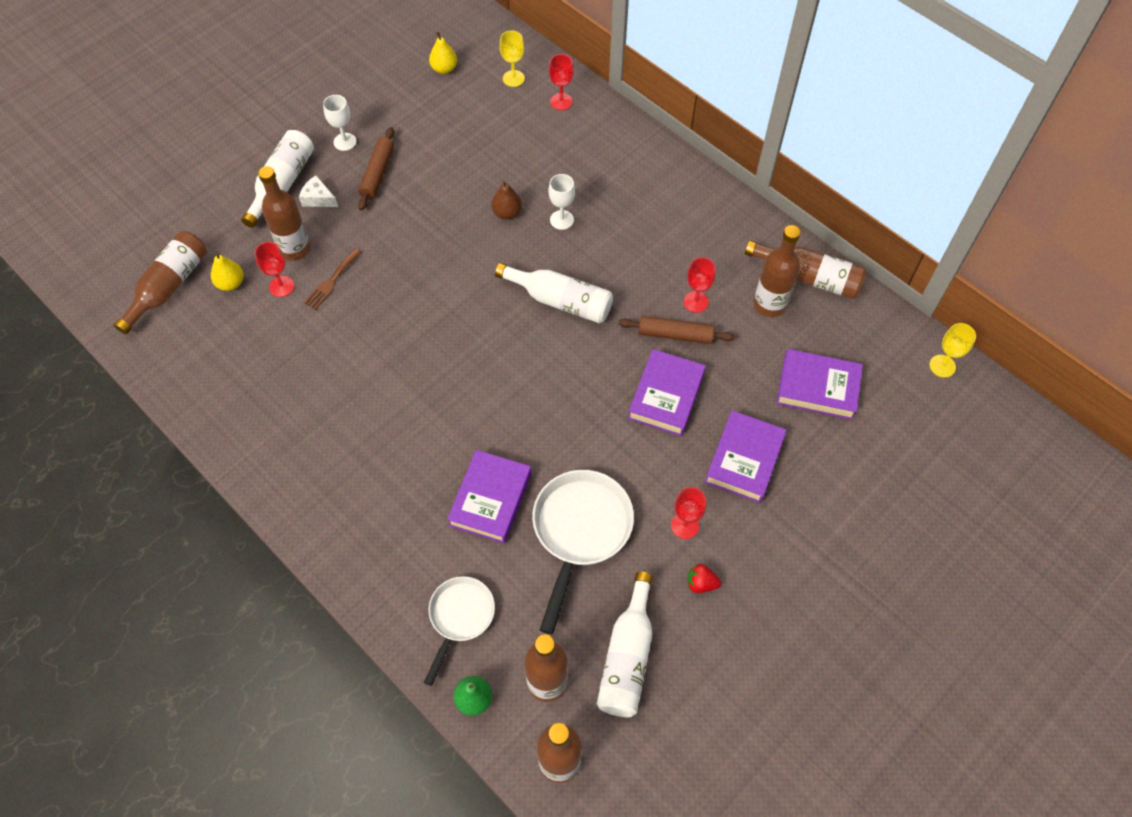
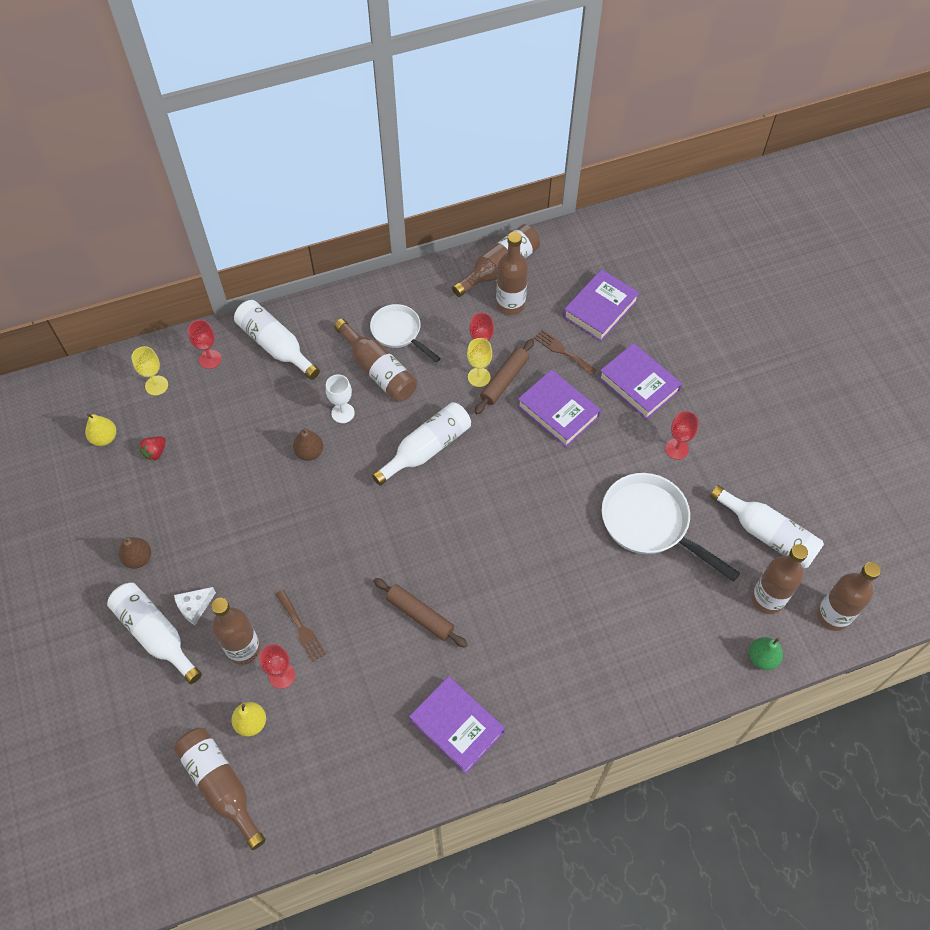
camera: 65 degrees left, 0 degrees up
(345, 142) = (138, 558): white goblet -> brown pear
(378, 173) = (197, 543): brown rolling pin -> brown rolling pin (420, 615)
(460, 617) = (689, 642): white pan -> white pan (399, 332)
(490, 499) = (593, 578): purple book -> purple book (457, 726)
(603, 140) = (275, 345): none -> white bottle
(624, 227) = (378, 370): none -> brown bottle
(701, 583) = (728, 459): red strawberry -> red strawberry (155, 452)
(742, 372) = (562, 351): none -> brown fork
(942, 366) = (619, 225): yellow goblet -> yellow goblet (479, 377)

